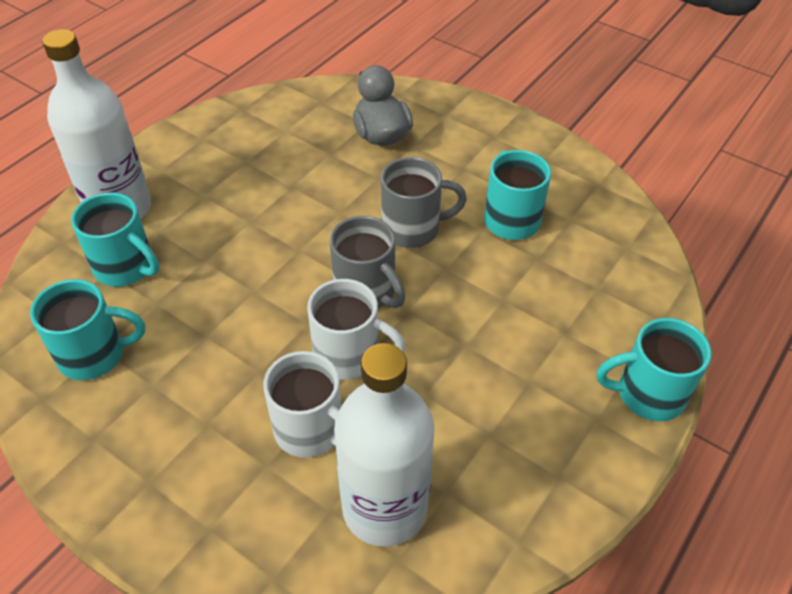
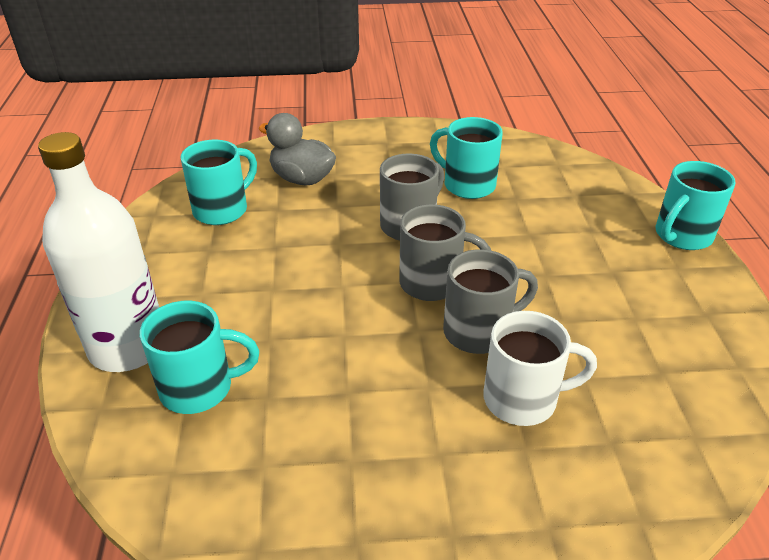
camera: 40 degrees left, 10 degrees down
(94, 355) = (263, 475): turquoise mug -> turquoise mug (222, 210)
(349, 355) = (479, 331): white mug -> grey mug
(384, 508) = (641, 411): white bottle -> none

